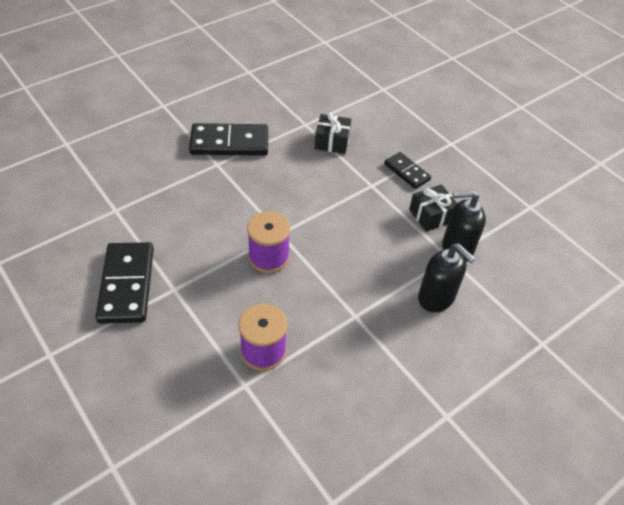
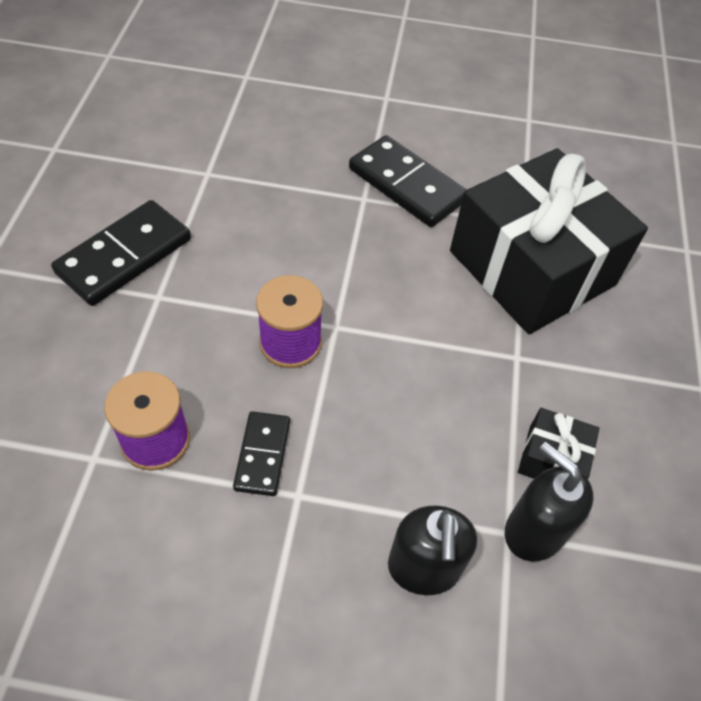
camera: 45 degrees right, 5 degrees up
(332, 142) = (532, 268): black gift -> black gift, size x2.46
(407, 172) = (588, 377): black domino -> black domino (263, 455)

